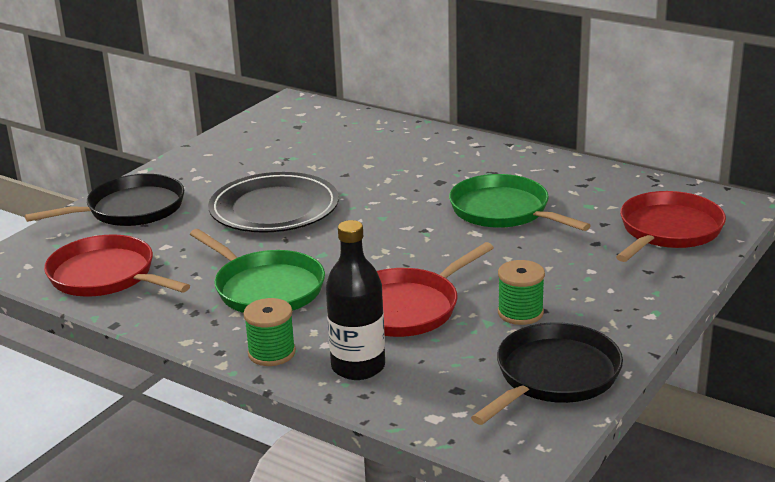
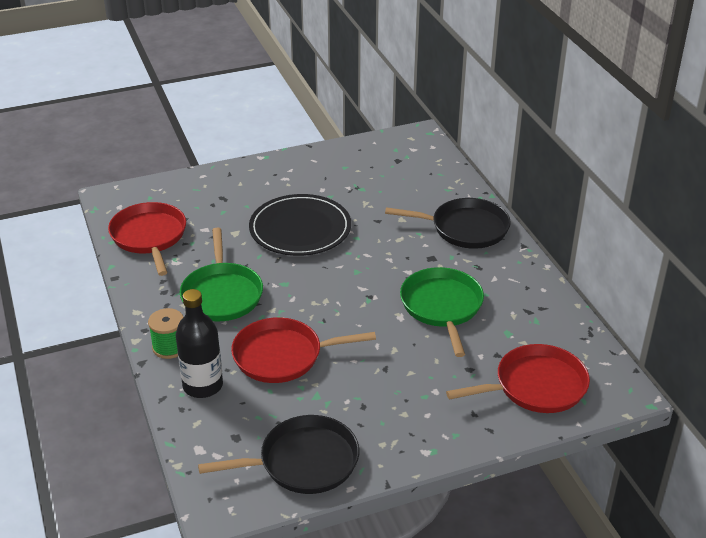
camera: 35 degrees right, 10 degrees up
(131, 209) = (218, 188): black pan -> black pan (465, 228)
(520, 313) = (345, 400): green spool -> none

